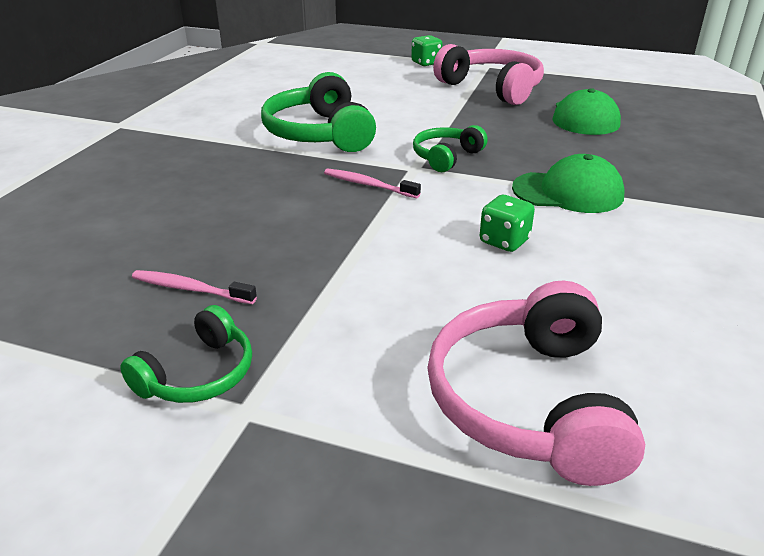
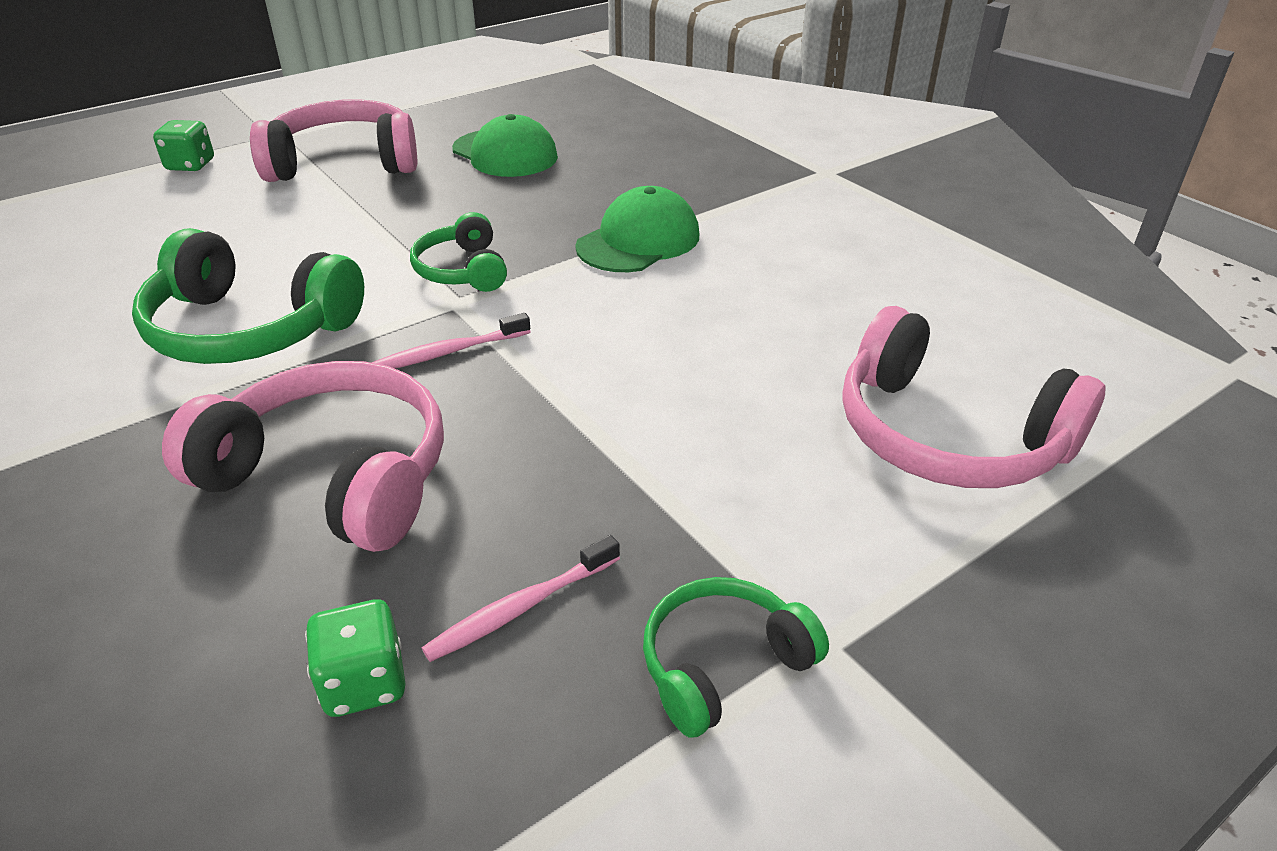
camera: 55 degrees left, 5 degrees up
(198, 374) = (723, 664): green headphones -> green headphones turned 105 degrees counterclockwise
(237, 200) = (332, 476): none -> pink headphones
(504, 241) = (684, 321): green dice -> green dice (364, 682)

